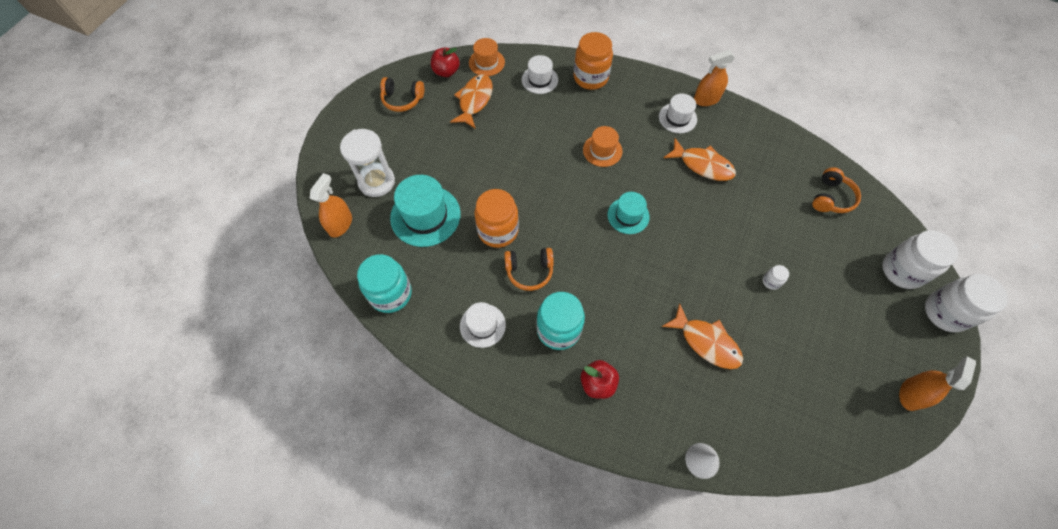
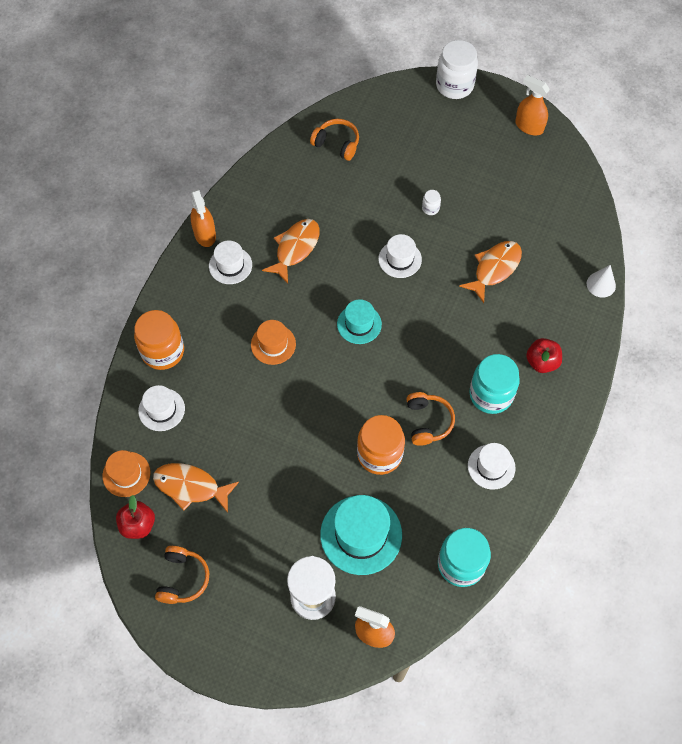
camera: 90 degrees left, 0 degrees up
(704, 251) = (400, 259): none -> white hat
(902, 271) = (415, 106): white jar -> none

